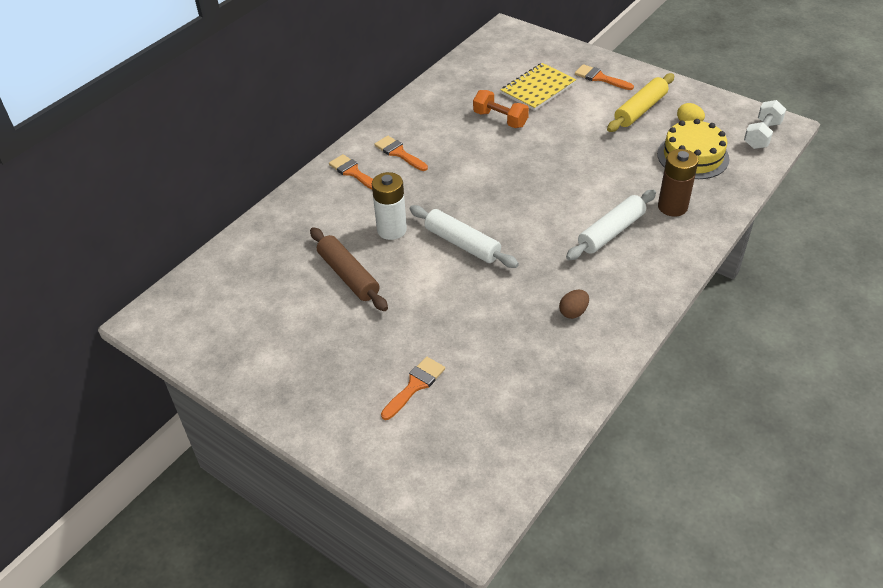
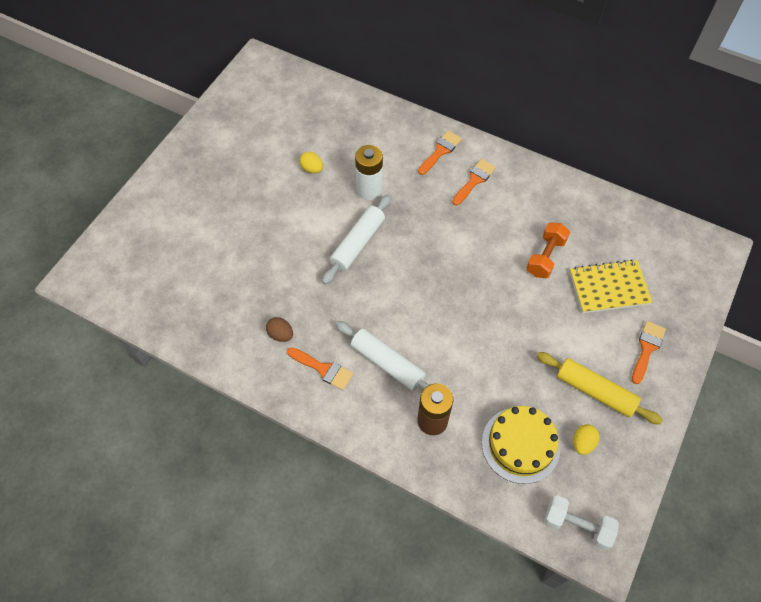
camera: 80 degrees right, 15 degrees up
(348, 275) = (312, 169): brown rolling pin -> yellow egg
(415, 386) = (199, 229): orange brush -> orange brush (323, 369)
(538, 88) = (609, 287): yellow notebook -> yellow notebook turned 45 degrees counterclockwise

